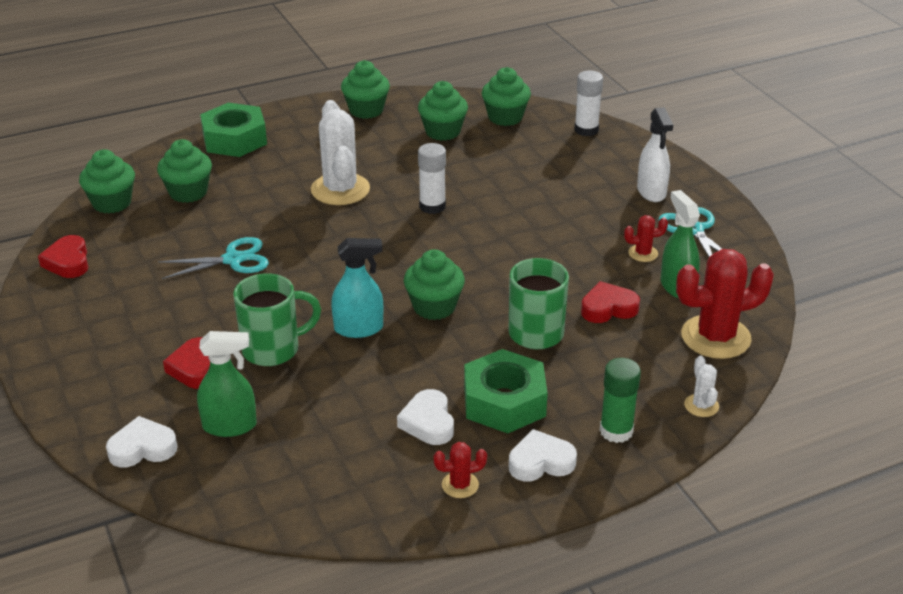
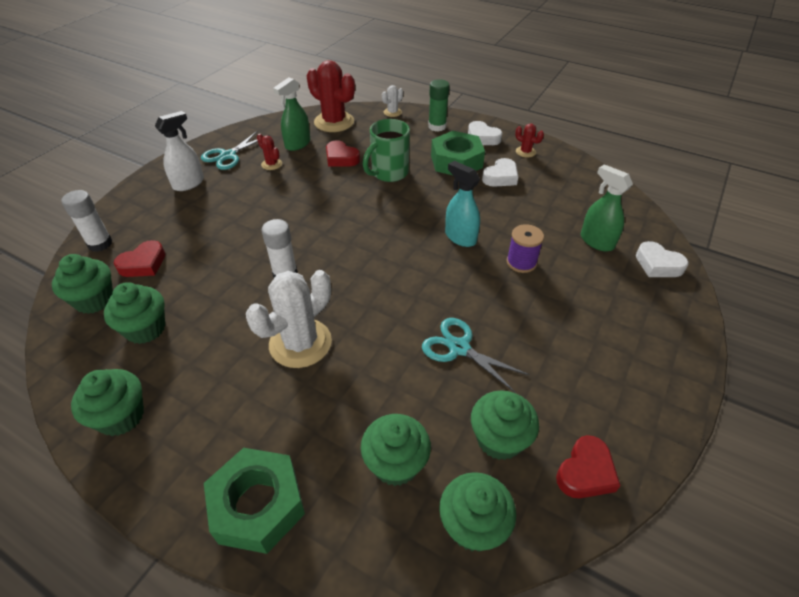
camera: 125 degrees left, 10 degrees up
(195, 368) = (580, 287): red heart -> red heart (143, 264)
(273, 349) = (521, 262): green mug -> purple spool
(434, 307) = (406, 217): green cupcake -> green cupcake (499, 439)

